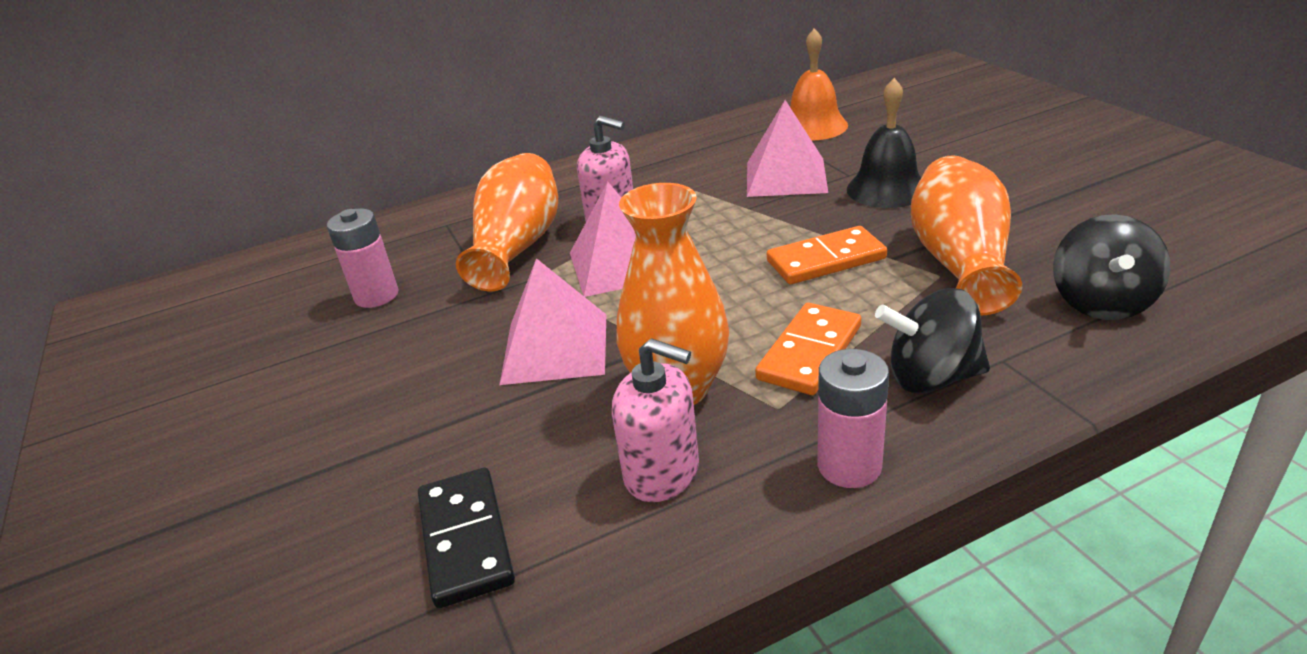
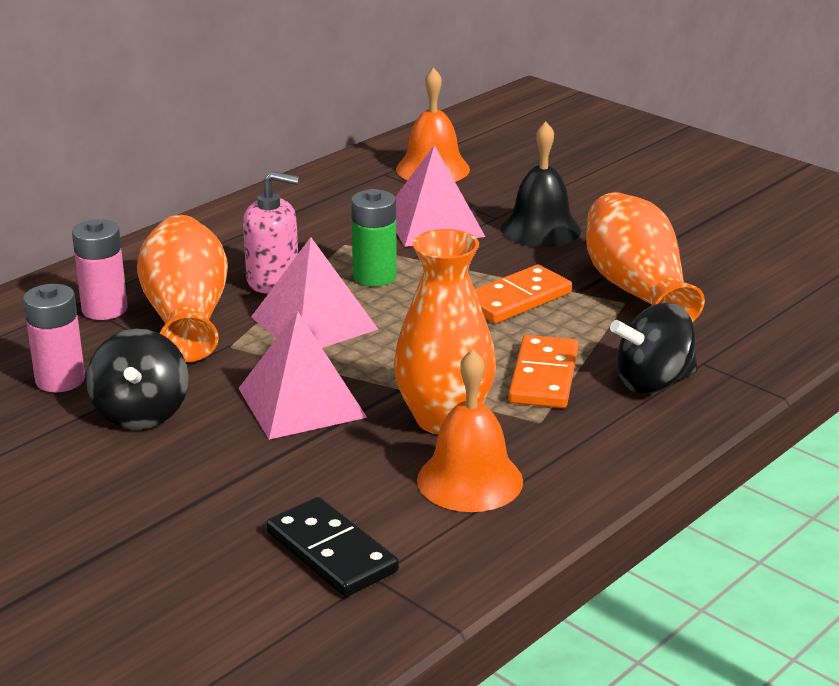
camera: 25 degrees left, 5 degrees down
(662, 472) = (470, 480): pink soap dispenser -> orange bell
(702, 224) = (374, 277): none -> green battery
(849, 466) = (619, 452): pink battery -> pink battery (104, 309)
(1101, 303) = (762, 311): black spinning top -> black spinning top (141, 413)

